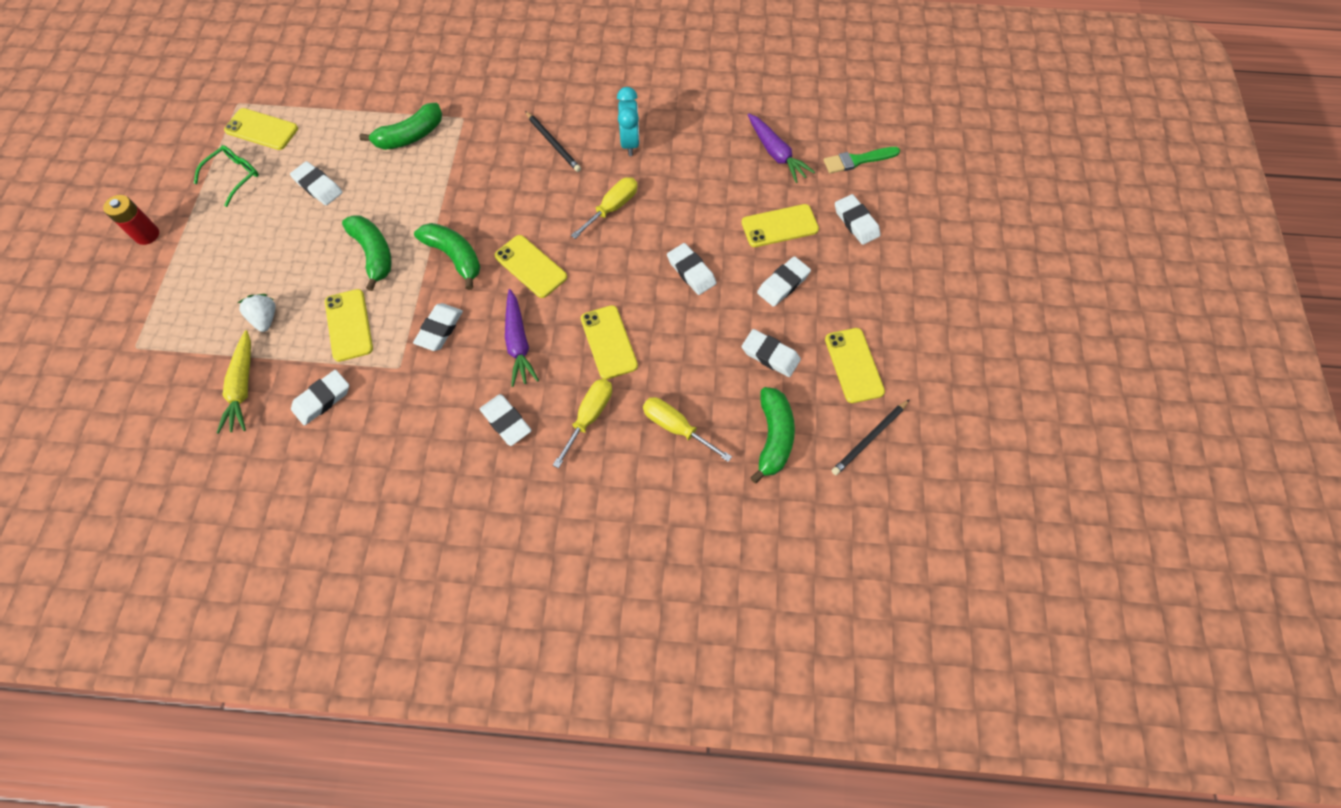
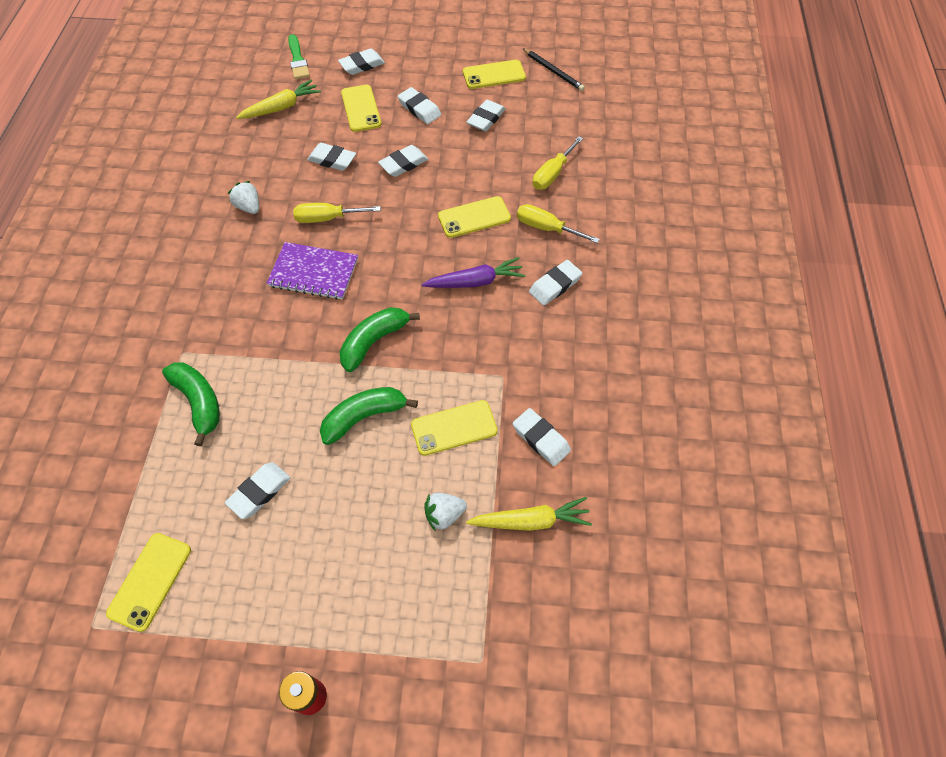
camera: 90 degrees left, 5 degrees down
(234, 177) = (227, 600): green glasses -> none
(439, 329) = (459, 346): white eraser -> white eraser (332, 160)
(531, 266) = (390, 277): yellow phone -> none
(542, 202) = (314, 272): none -> purple notebook
(553, 143) = (236, 268): black pencil -> none
(612, 208) = (327, 218): yellow screwdriver -> yellow screwdriver turned 45 degrees counterclockwise
(630, 143) = (249, 207): turquoise clock -> white strawberry
(773, 437) = (556, 120): green banana -> none
(776, 153) = (281, 107): purple carrot -> yellow carrot

